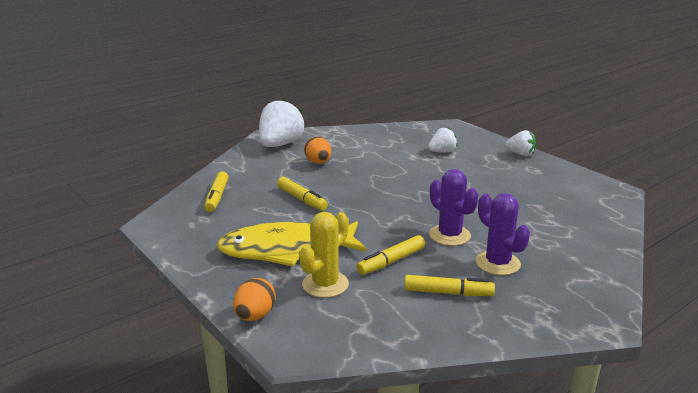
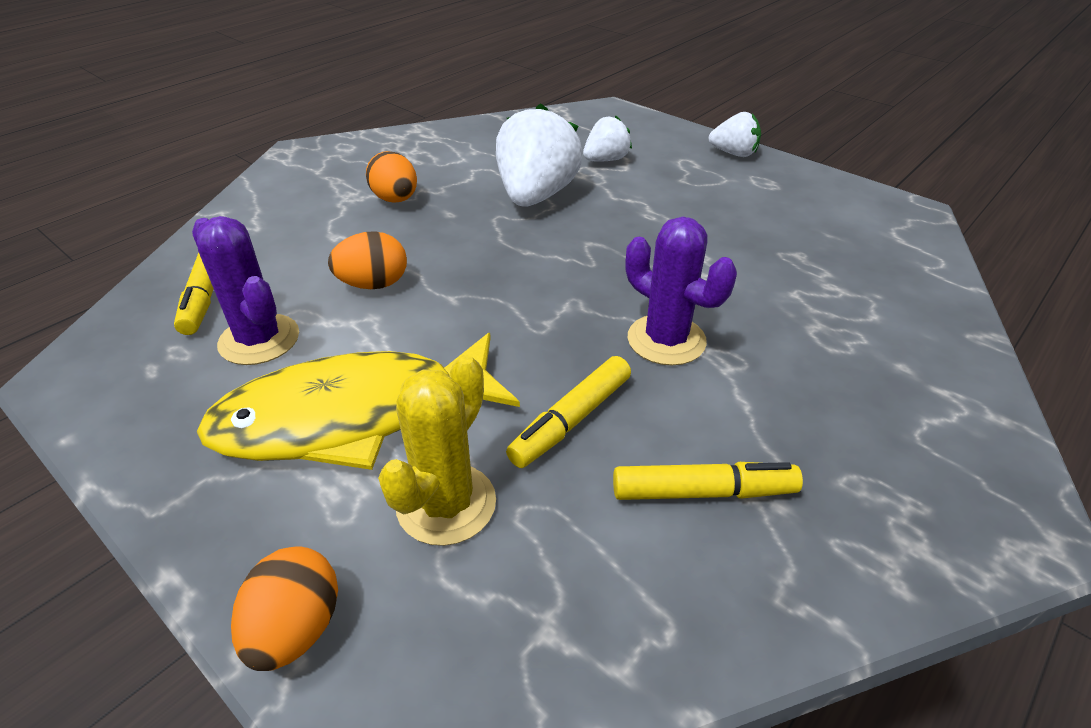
camera: 10 degrees left, 15 degrees up
(280, 144) = (323, 168): white strawberry -> white strawberry (536, 196)
(302, 199) = (373, 284): yellow marker -> orange egg
(497, 263) = (774, 399): purple cactus -> purple cactus (259, 340)

